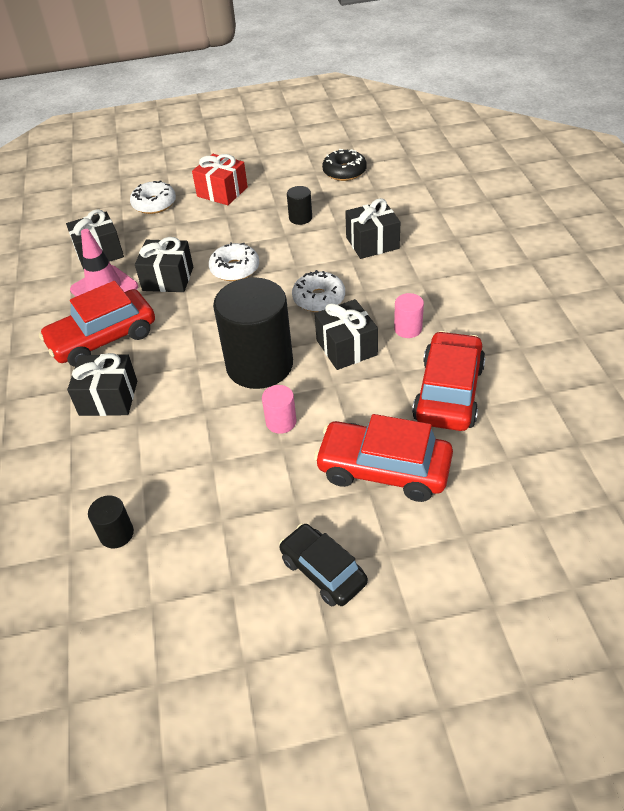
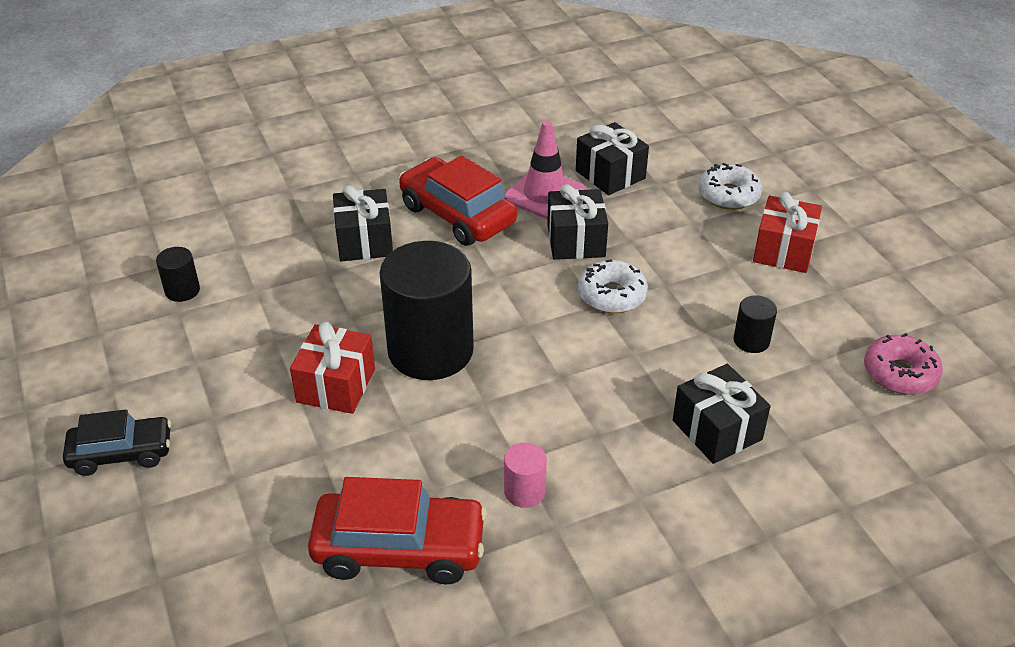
camera: 75 degrees right, 5 degrees down
(281, 422) = (336, 385): pink cylinder -> red gift
(319, 298) = (569, 387): white donut -> none
(323, 571) = (121, 453): black car -> black car turned 45 degrees clockwise
(344, 172) = (900, 373): black donut -> pink donut
(346, 347) = (474, 429): black gift -> none
(383, 469) = (262, 491): red car -> none

